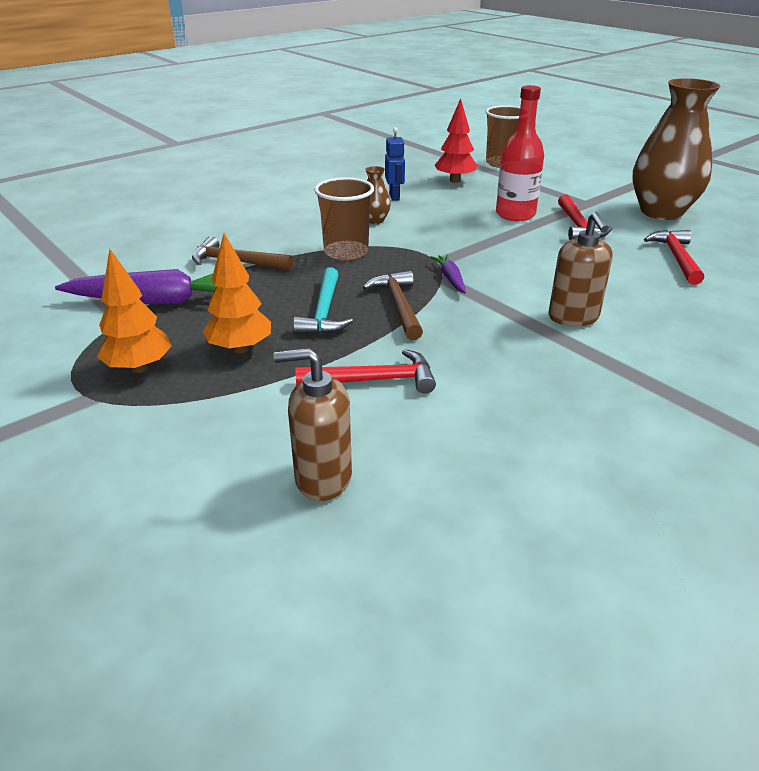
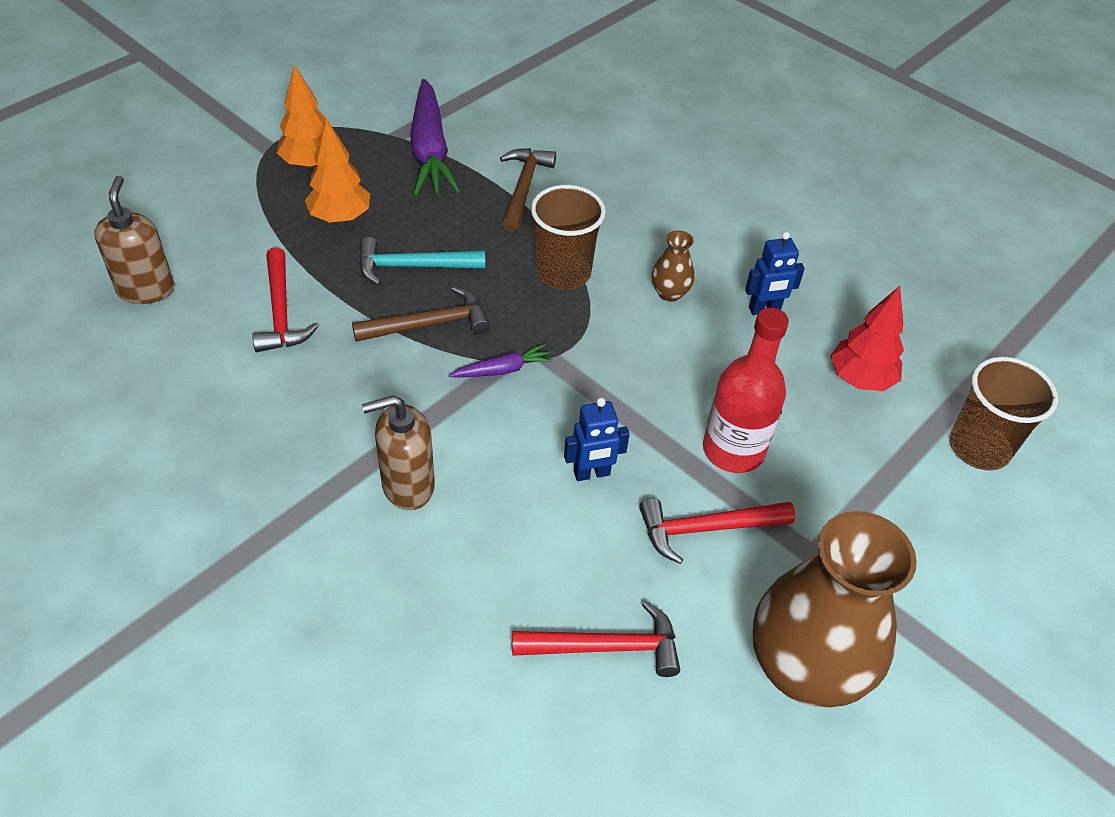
camera: 80 degrees right, 15 degrees up
(544, 254) = (591, 473): none -> blue robot

